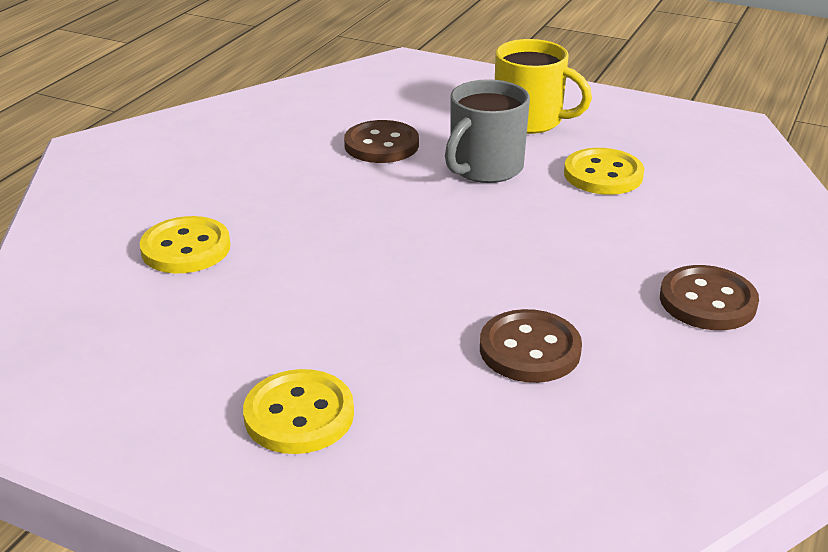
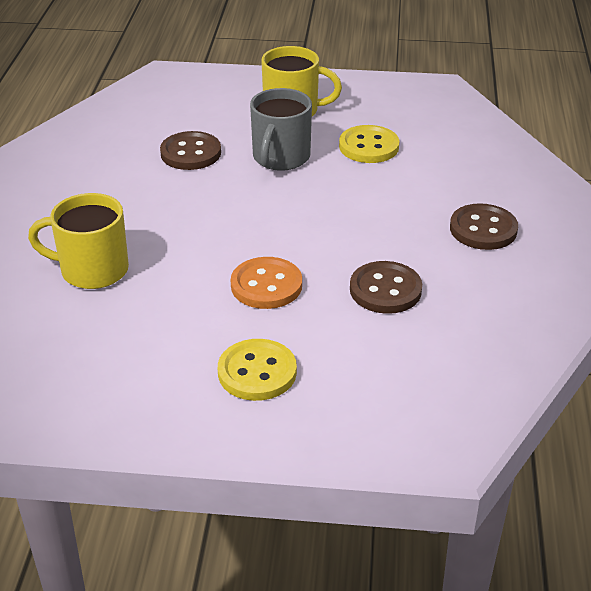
camera: 20 degrees left, 5 degrees up
(186, 248) = (92, 270): yellow button -> yellow mug
(378, 310) = (266, 285): none -> orange button

